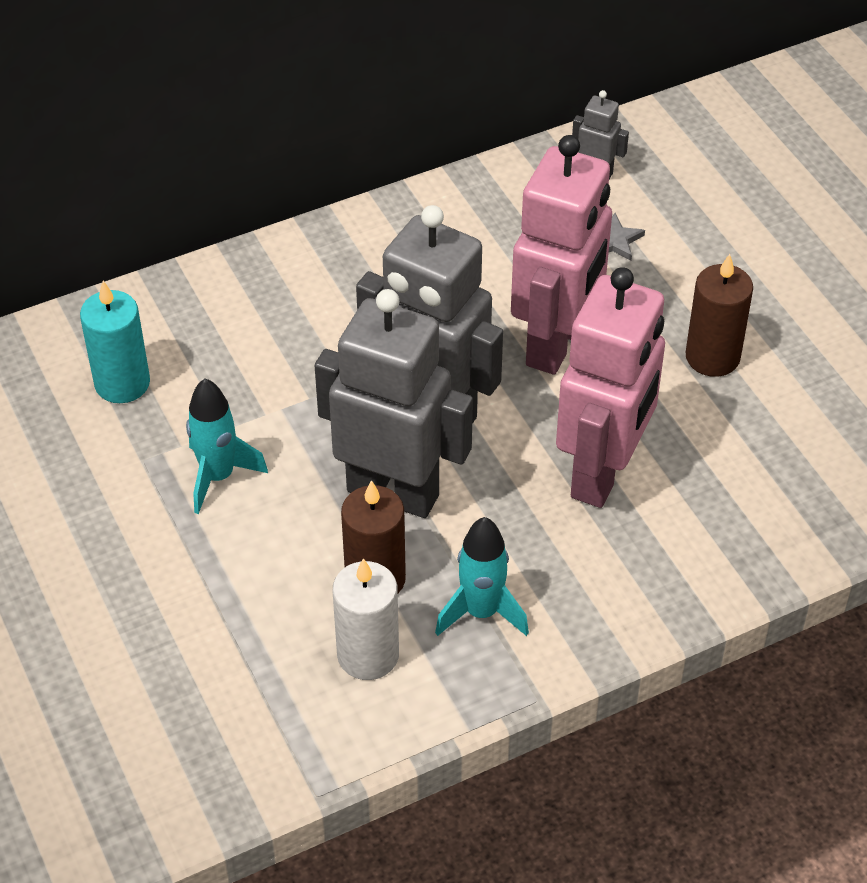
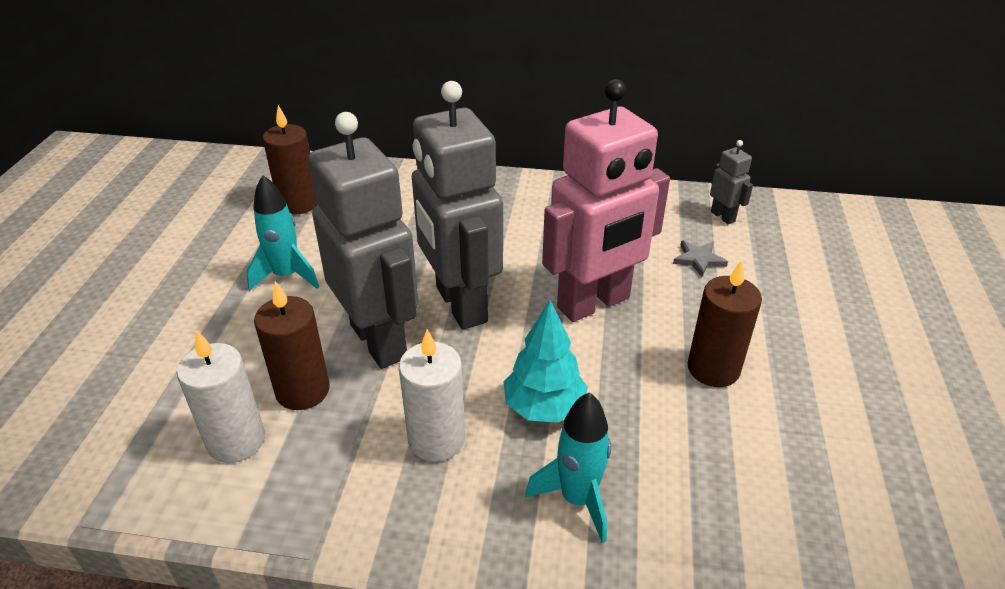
camera: 35 degrees right, 10 degrees down
(122, 383) = (298, 203): turquoise candle -> brown candle
(481, 612) = (346, 458): turquoise rocket -> turquoise rocket (577, 499)
(540, 552) = (436, 439): none -> white candle
(603, 473) = (544, 407): pink robot -> turquoise tree

